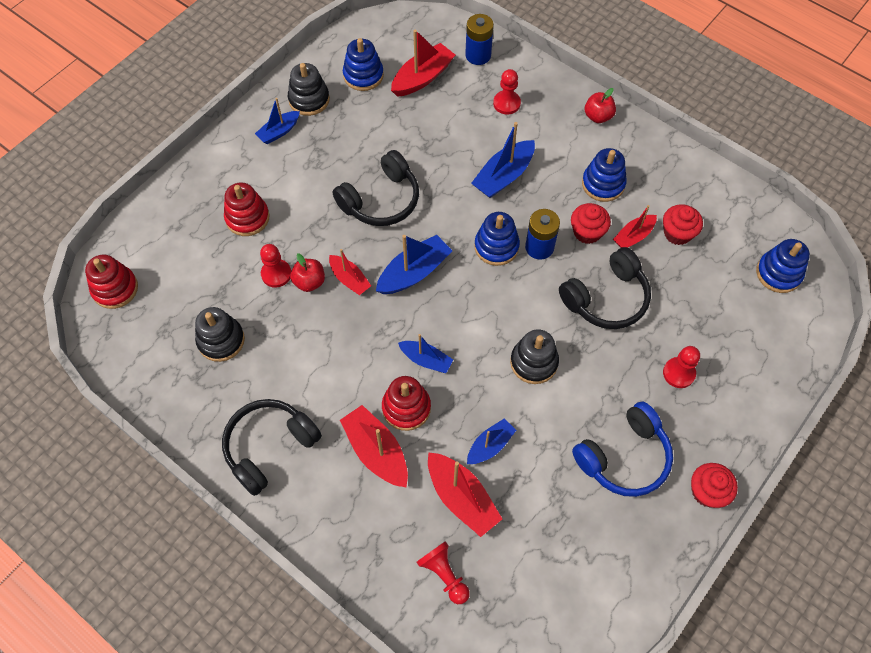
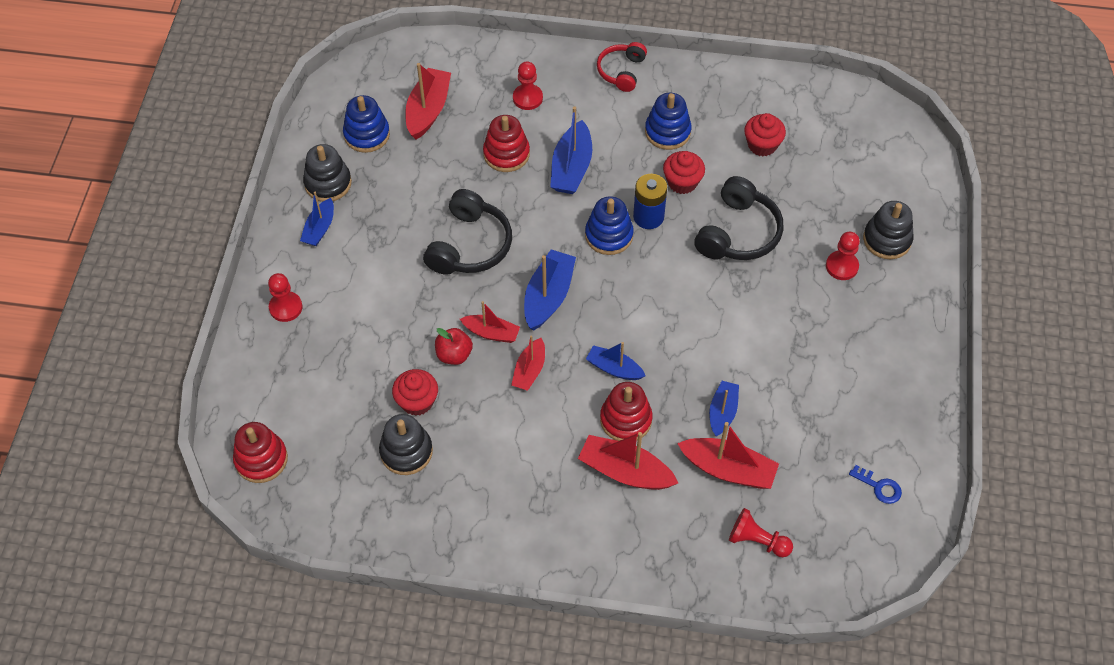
camera: 30 degrees left, 5 degrees down
(247, 218) = (348, 326): red stacking toy -> red stacking toy (506, 154)
(269, 447) = (524, 521): black headphones -> none
(276, 274) = (416, 364): red pawn -> red pawn (286, 307)
(426, 360) = (614, 368): blue boat -> blue boat turned 150 degrees counterclockwise
(478, 55) = (468, 64): blue battery -> none
(534, 362) = (712, 321): black stacking toy -> black stacking toy (887, 240)
(582, 589) = (879, 487): none -> blue key
(598, 116) = (621, 71): red apple -> red headphones
(624, 457) = (842, 361): blue headphones -> none
(633, 236) = (726, 166): red boat -> red boat (529, 370)
(707, 491) = (928, 352): red cupcake -> red cupcake (417, 401)
(778, 273) = (869, 139): blue stacking toy -> none

